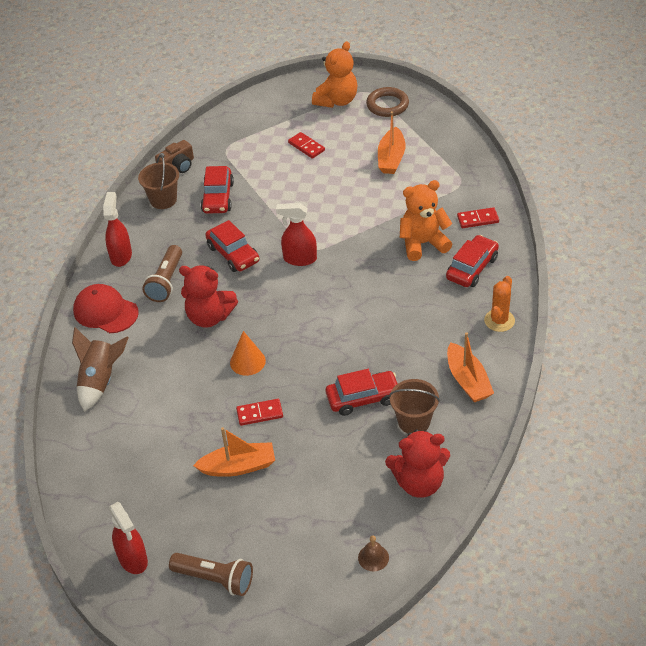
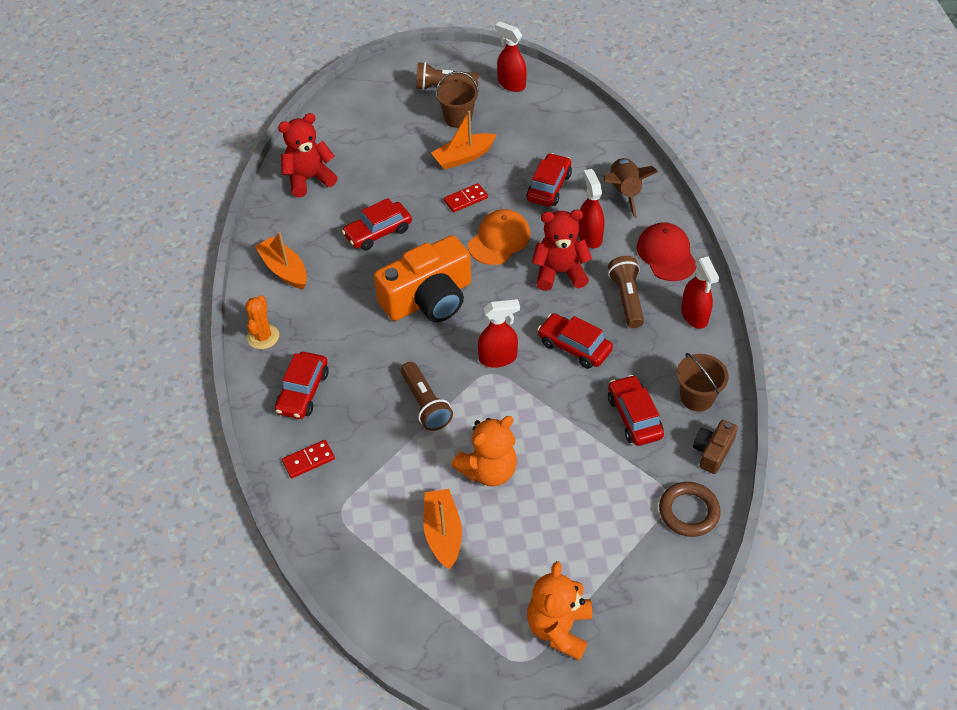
camera: 160 degrees right, 5 degrees up
(105, 311) = (666, 254): red cap -> red cap turned 120 degrees counterclockwise
(162, 344) = (590, 236): none -> red spray bottle
(169, 406) = (549, 187): none -> red car
(247, 361) = (499, 240): orange cone -> orange cap
(306, 147) = (564, 526): red domino -> none
(338, 320) = (429, 299): none -> orange camera
(373, 238) = (425, 404): none -> brown flashlight
(373, 557) = (331, 124): brown bell -> none
(387, 105) = (481, 638): brown ring -> brown ring (688, 511)
(414, 421) = (326, 223): brown bucket -> brown bucket (458, 118)
(423, 243) = (366, 410): orange teddy bear -> orange teddy bear (489, 470)

